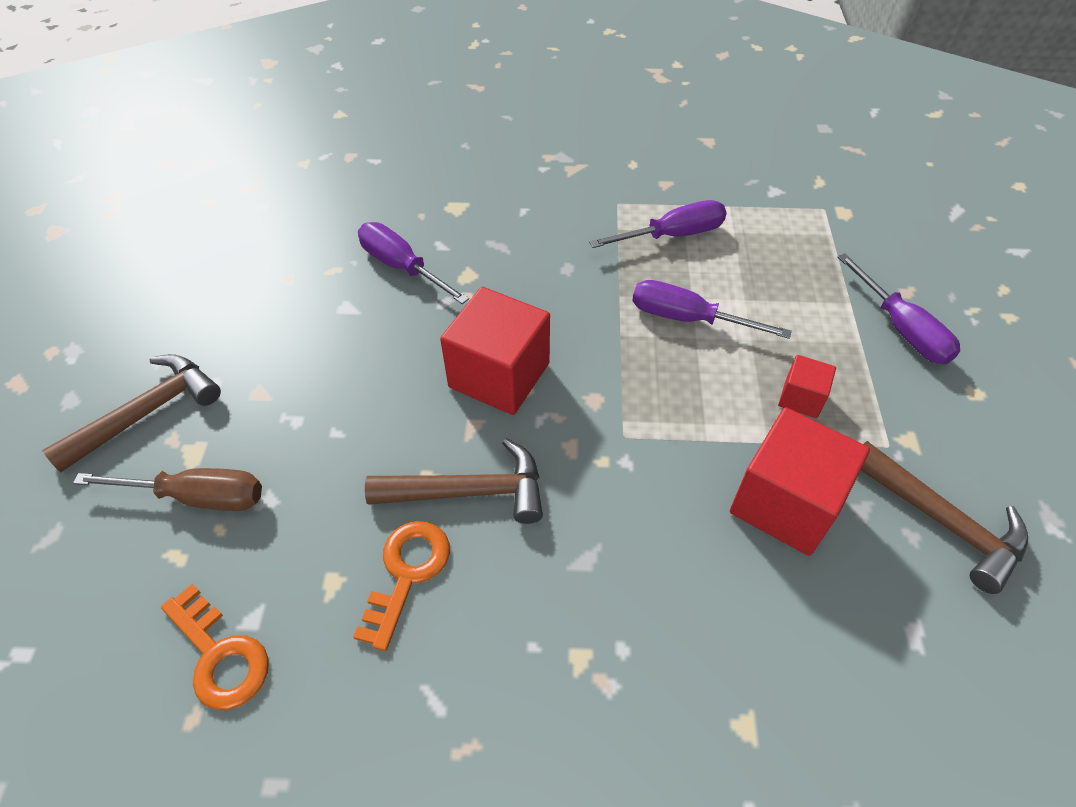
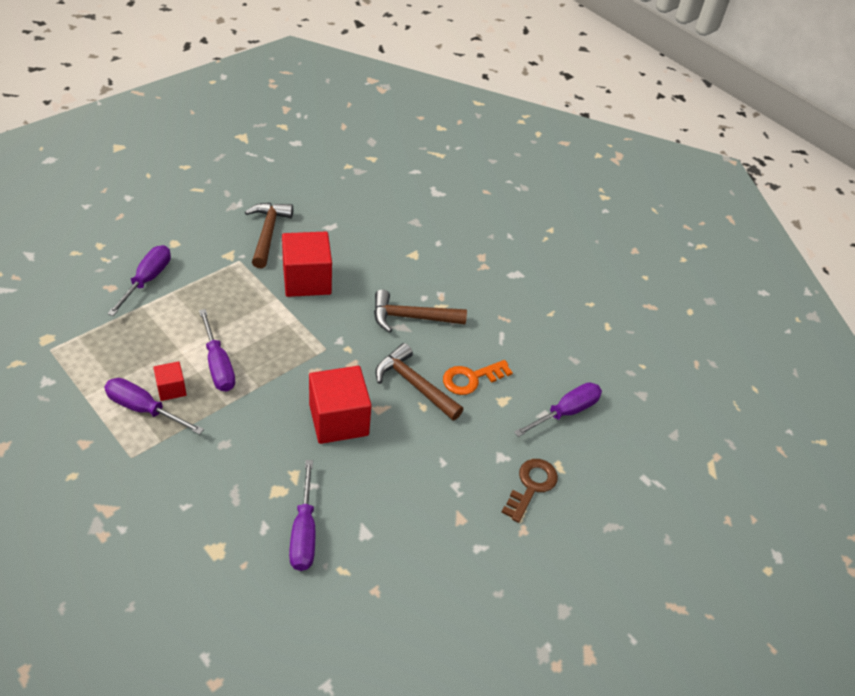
camera: 140 degrees left, 5 degrees down
(148, 412) = (525, 559): brown hammer -> brown hammer (411, 317)
(197, 497) = (531, 486): brown screwdriver -> brown key
(220, 655) = (566, 412): orange key -> purple screwdriver
(801, 398) = (237, 298): red cube -> red cube (171, 389)

